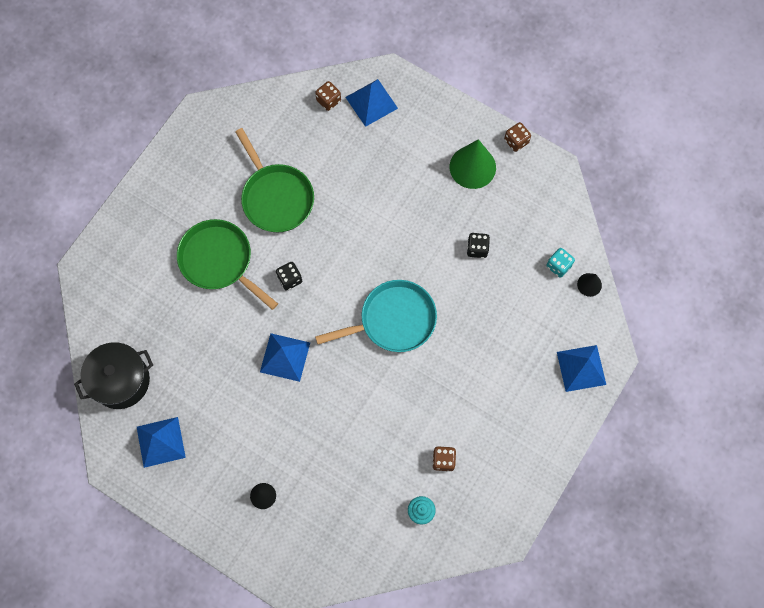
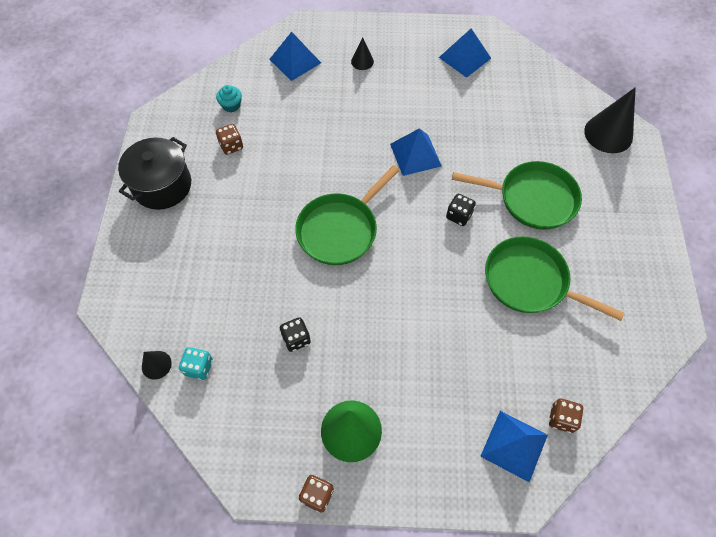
camera: 150 degrees right, 10 degrees down
(104, 284) = (608, 134): none -> black cone
(121, 381) = (529, 79): black pot -> black pot (162, 185)
(393, 320) = (340, 229): turquoise pan -> green pan
(581, 368) = (134, 277): blue pyramid -> blue pyramid (295, 61)

